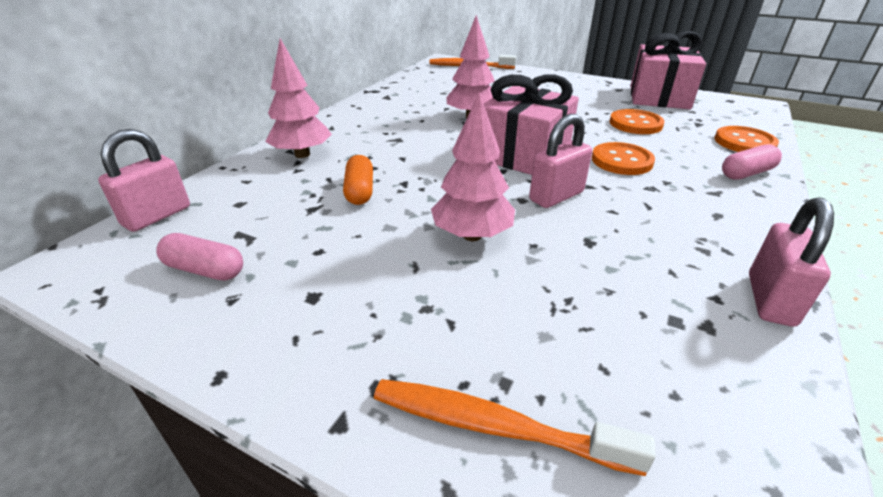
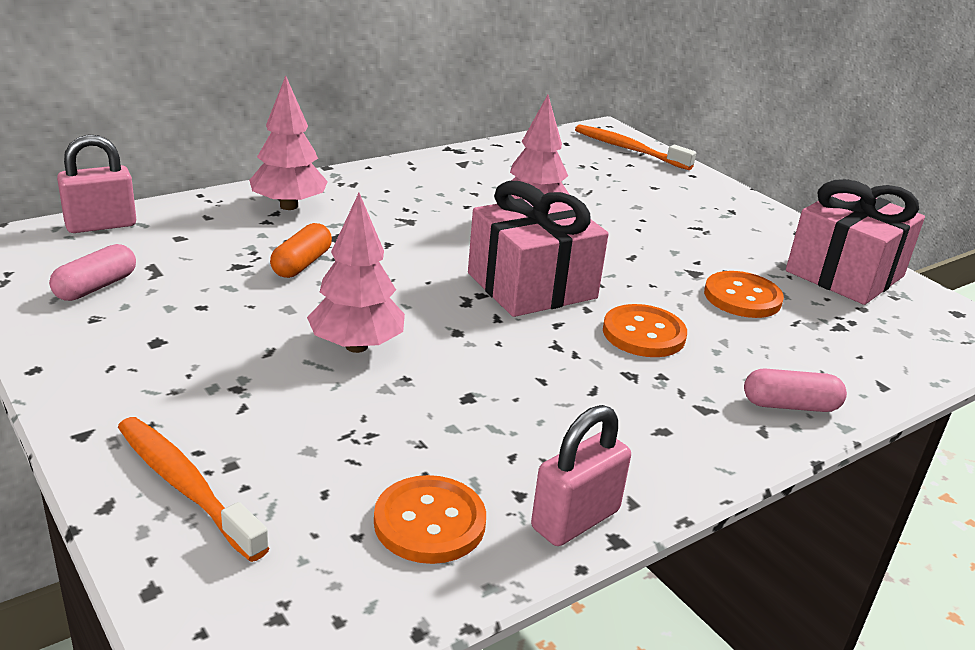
camera: 25 degrees right, 5 degrees down
(205, 270) = (96, 287): pink capsule -> pink capsule turned 75 degrees clockwise
(556, 196) = (500, 343): pink padlock -> none
(744, 142) = (862, 371): orange button -> orange button (429, 522)

